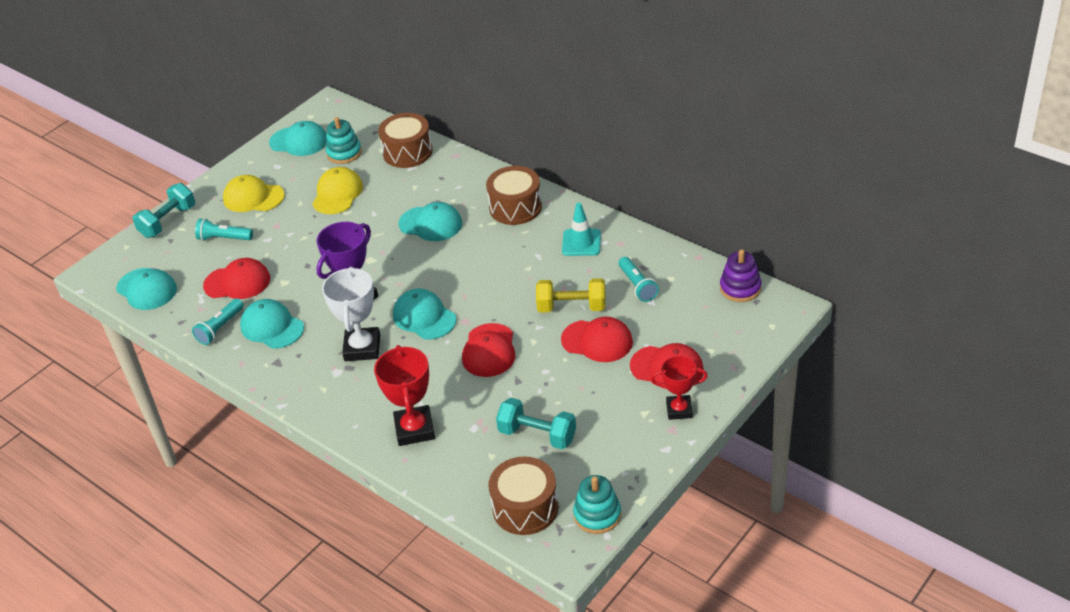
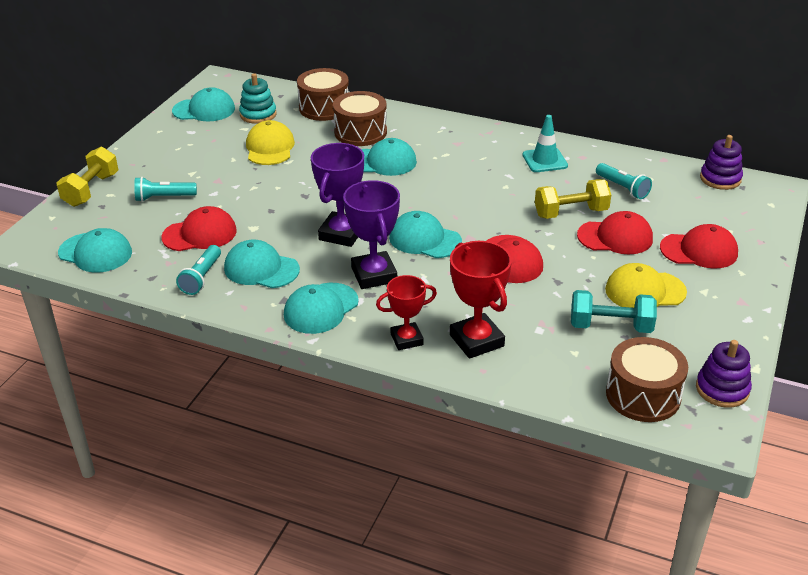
camera: 20 degrees left, 5 degrees down
(168, 221) = (91, 190): turquoise dumbbell -> yellow dumbbell
(253, 197) = (179, 160): yellow cap -> yellow cap (645, 291)
(302, 375) = (321, 308): none -> turquoise cap
(362, 348) = (374, 275): white trophy -> purple trophy
(515, 207) = (461, 140): brown drum -> brown drum (360, 132)
(597, 515) = (722, 389): turquoise stacking toy -> purple stacking toy
(679, 410) = (736, 284): red trophy -> red trophy (406, 339)

